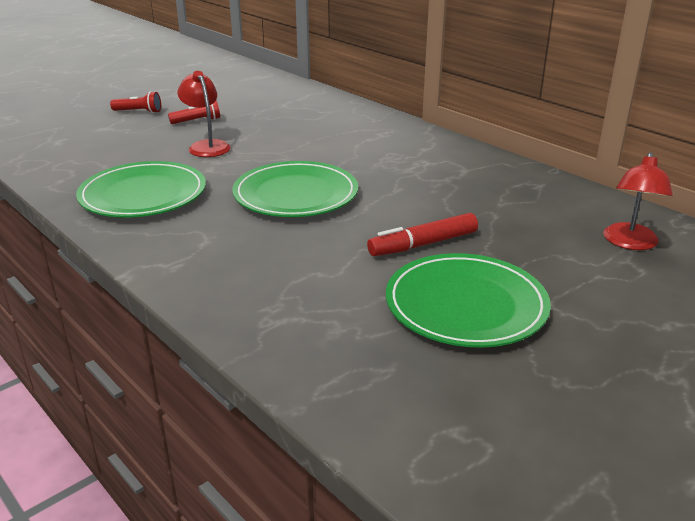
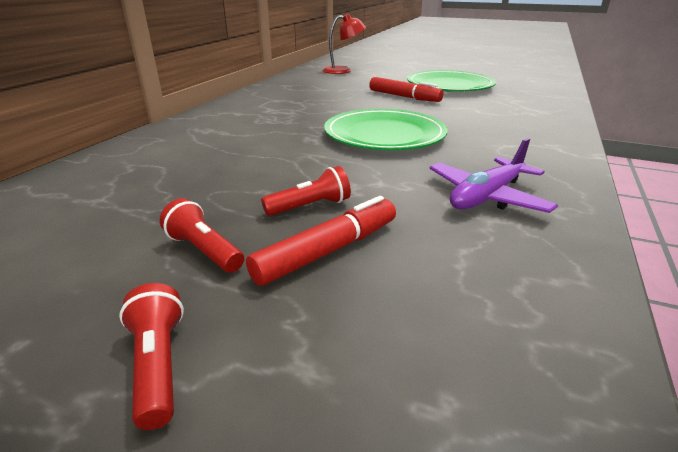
camera: 115 degrees left, 0 degrees up
(143, 195) = (487, 197): green plate -> purple plane
(159, 142) = (327, 251): none -> red marker
(206, 146) = (310, 206): red lamp -> red flashlight

